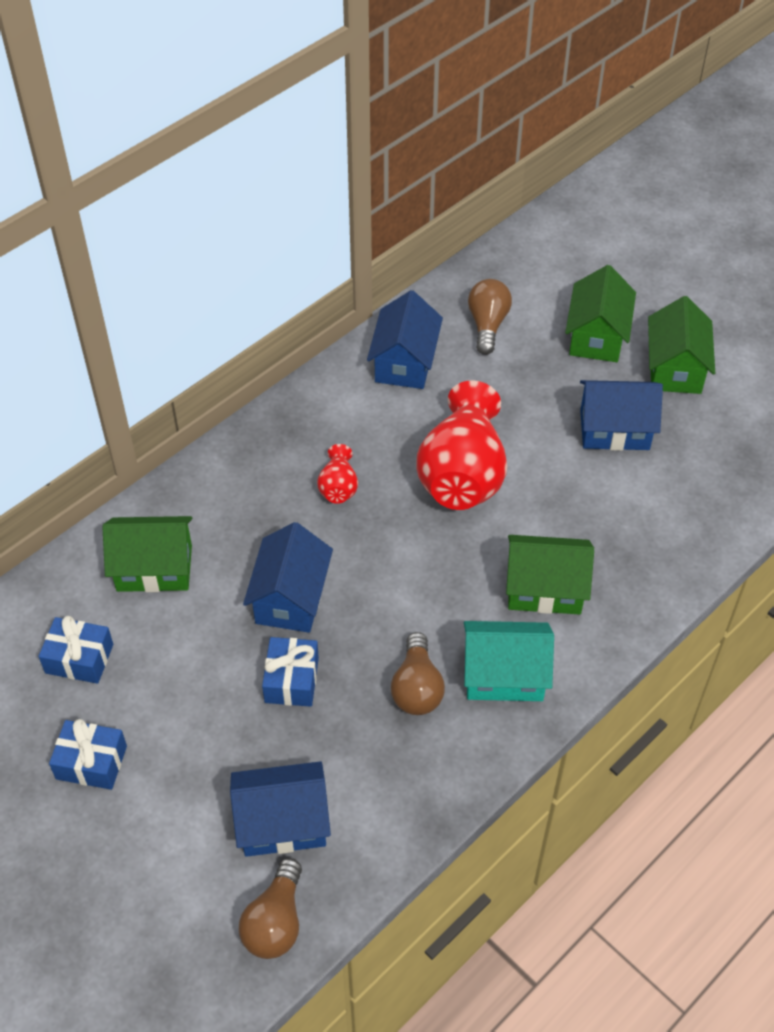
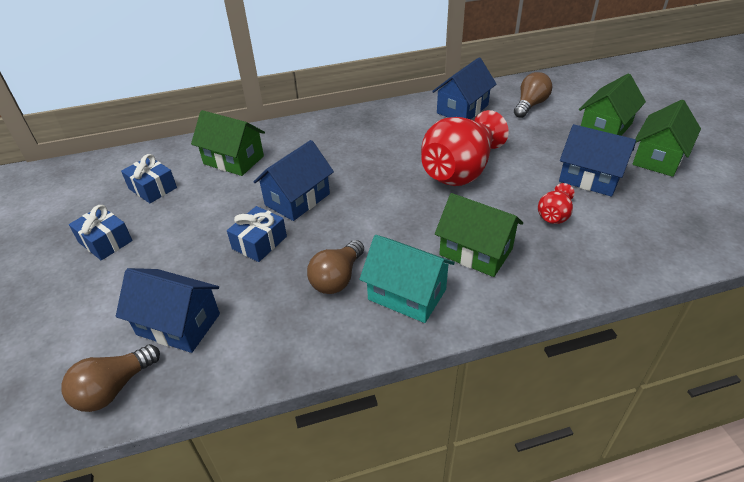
camera: 30 degrees right, 10 degrees down
(338, 487) = (374, 154): red vase -> red vase (554, 215)

